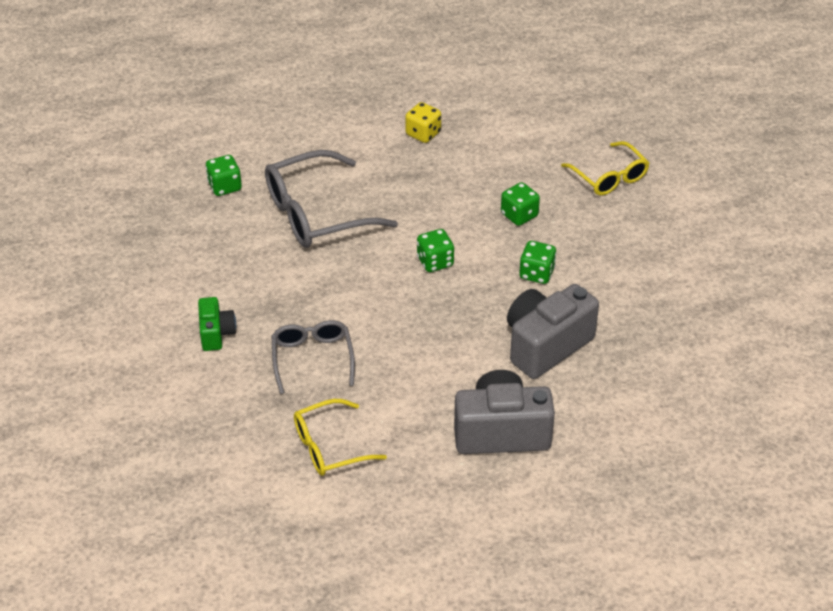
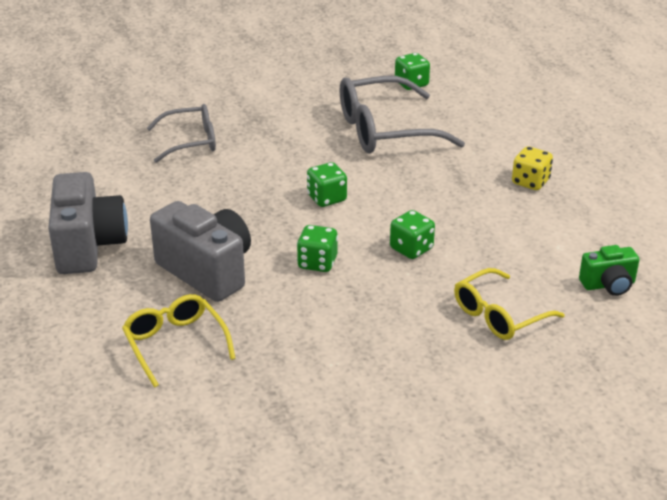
camera: 85 degrees right, 10 degrees down
(216, 333) = (221, 96): green camera -> green camera (608, 285)
(316, 213) = (385, 130): grey glasses -> grey glasses turned 75 degrees counterclockwise
(329, 446) = (84, 157): yellow glasses -> yellow glasses (175, 344)

